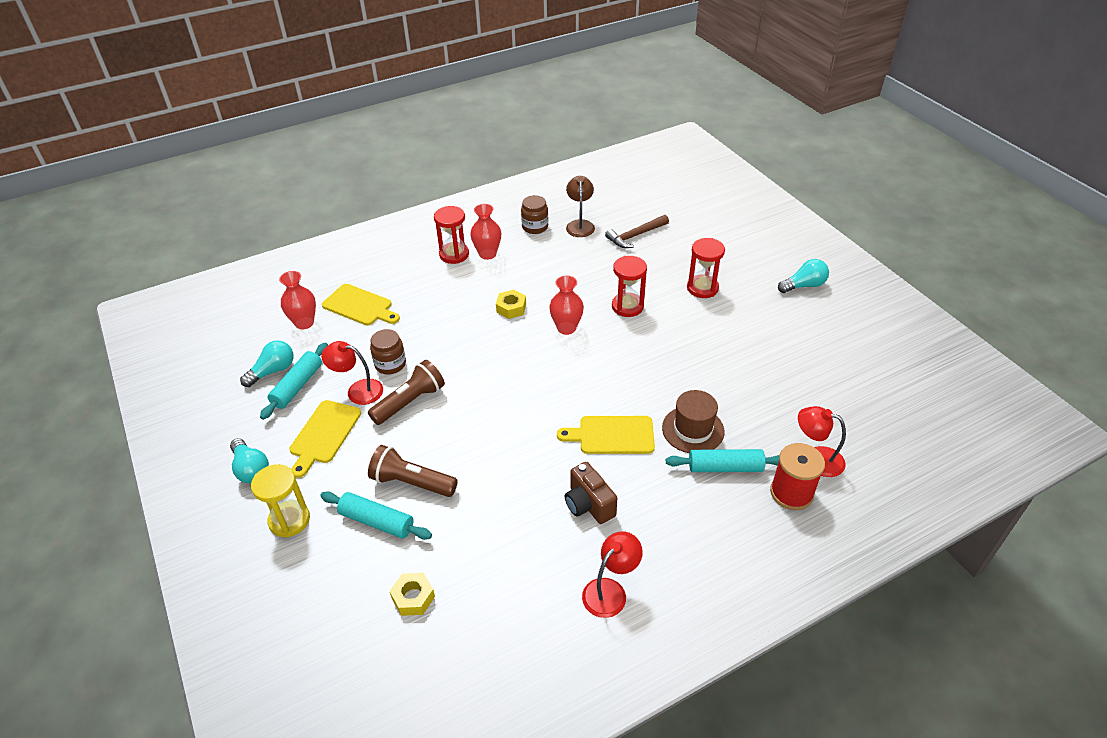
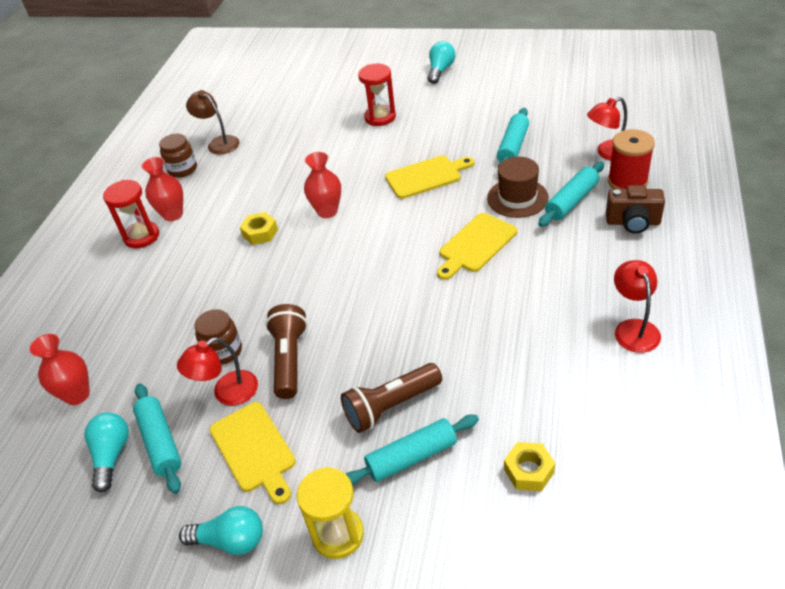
camera: 45 degrees left, 0 degrees up
(359, 306) = (114, 338): yellow cutting board -> yellow cutting board (426, 176)
(588, 504) = (534, 296): brown camera -> brown camera (633, 222)
(627, 306) = (348, 165): red hourglass -> none
(635, 236) = (276, 120): brown hammer -> none
(755, 390) = (513, 146): none -> turquoise rolling pin

